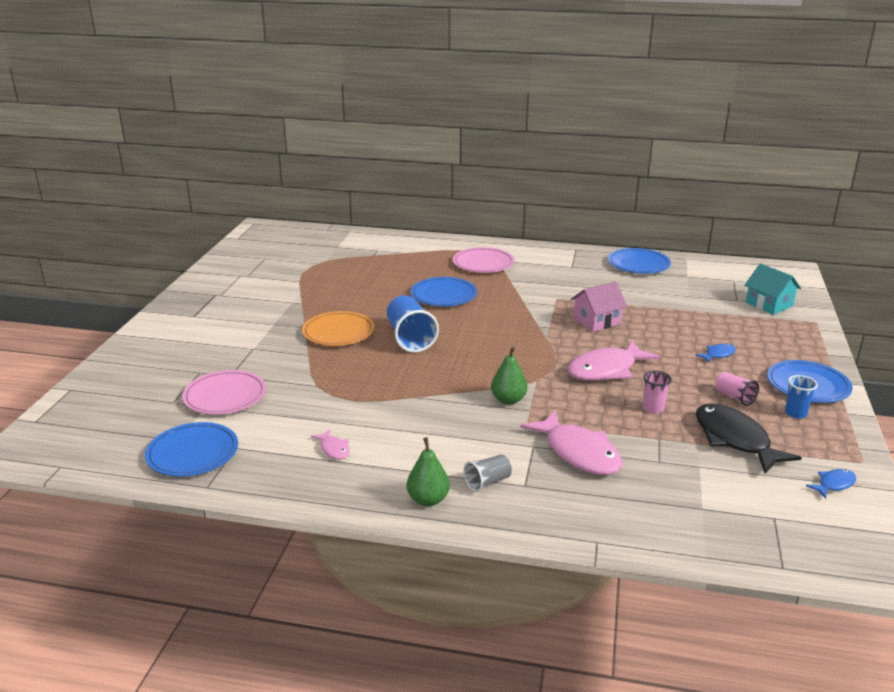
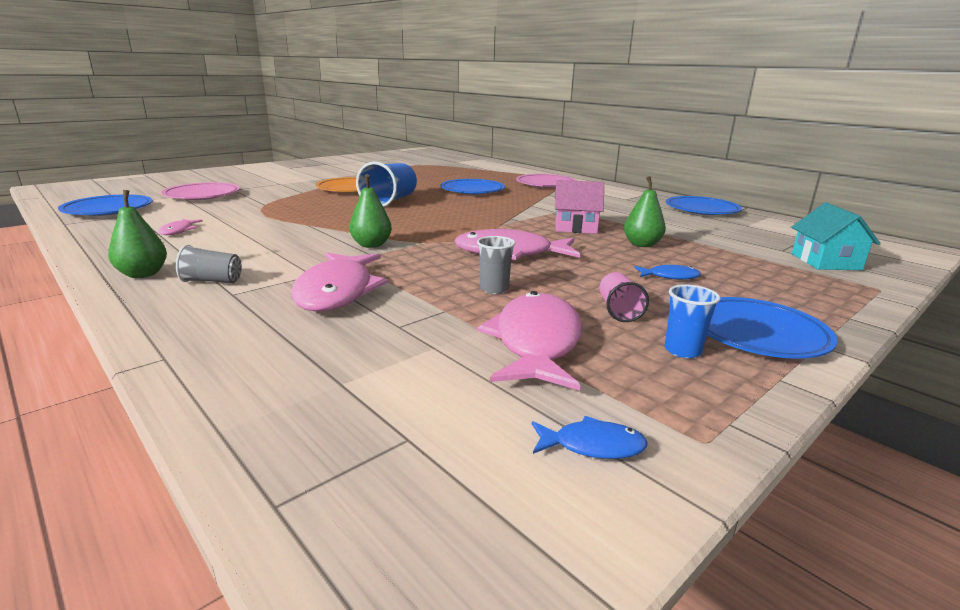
camera: 35 degrees right, 5 degrees down
(653, 409) = (494, 289): pink cup -> grey cup
(662, 326) = (642, 244): none -> green pear
(735, 439) = (536, 342): black fish -> pink fish

